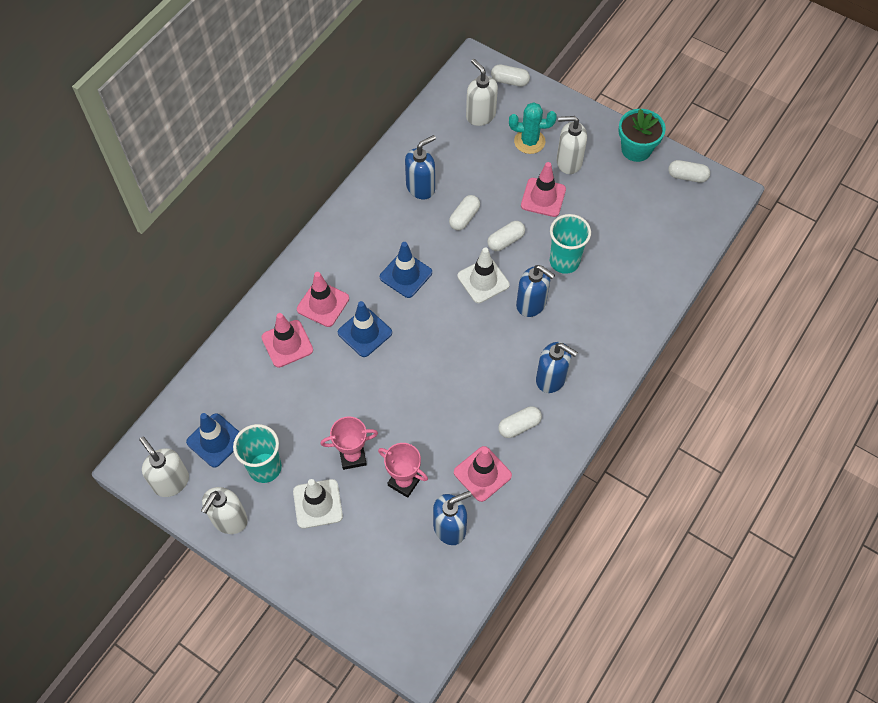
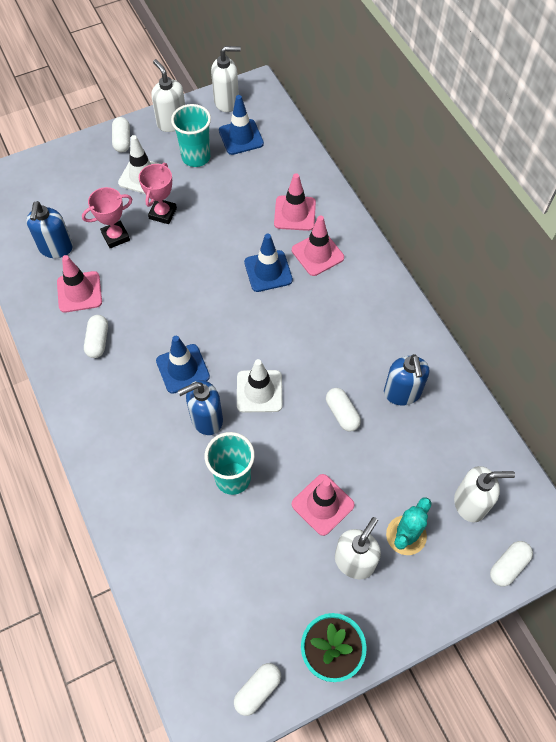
camera: 120 degrees right, 0 degrees up
(406, 275) = (307, 330): blue traffic cone -> blue traffic cone (182, 369)
(505, 241) = (291, 436): white capsule -> white capsule (122, 140)
(551, 379) = (120, 391): blue soap dispenser -> none

